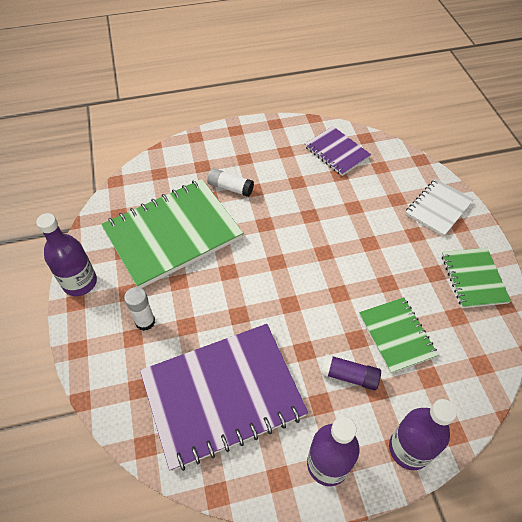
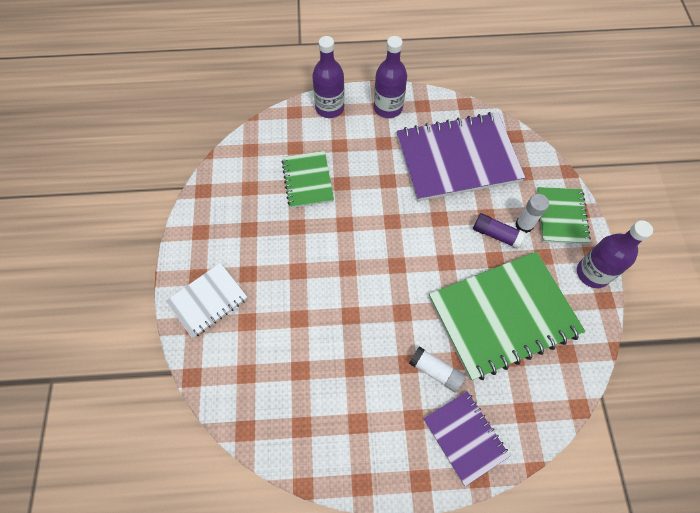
camera: 170 degrees left, 10 degrees up
(337, 152) = (291, 409): purple notebook -> purple notebook (465, 437)
(349, 376) = (356, 157): purple glue stick -> purple glue stick (496, 234)
(473, 278) = (216, 218): green notebook -> green notebook (561, 216)

